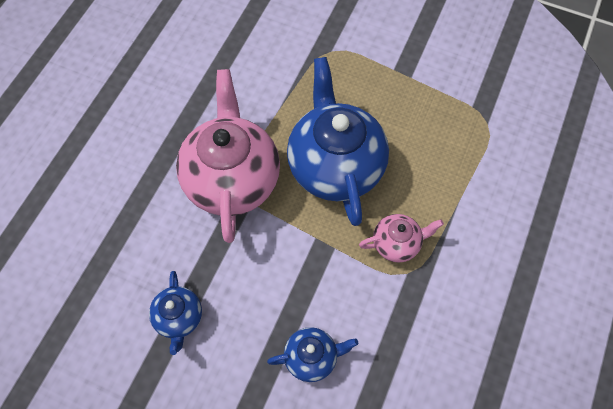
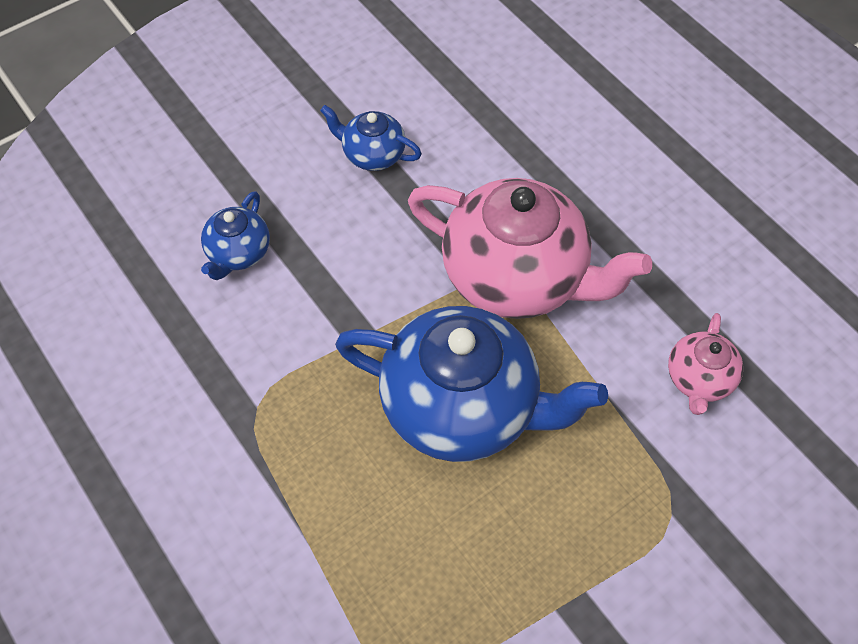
camera: 120 degrees right, 5 degrees down
(397, 243) = (302, 418): pink teapot -> pink teapot (698, 379)

